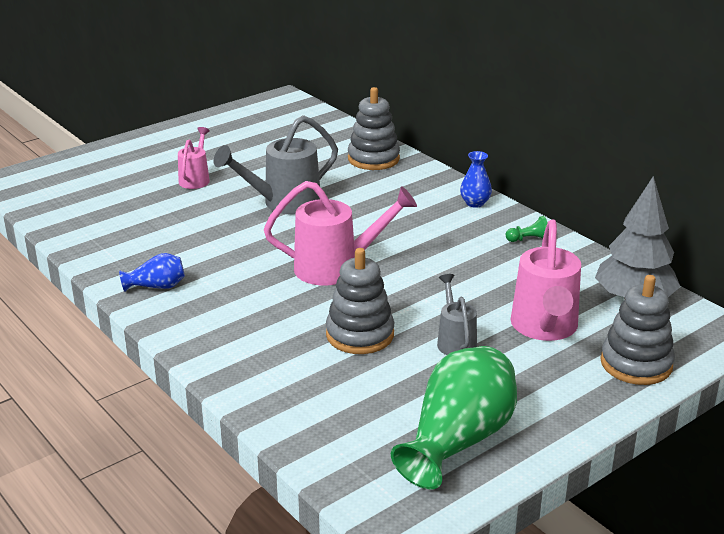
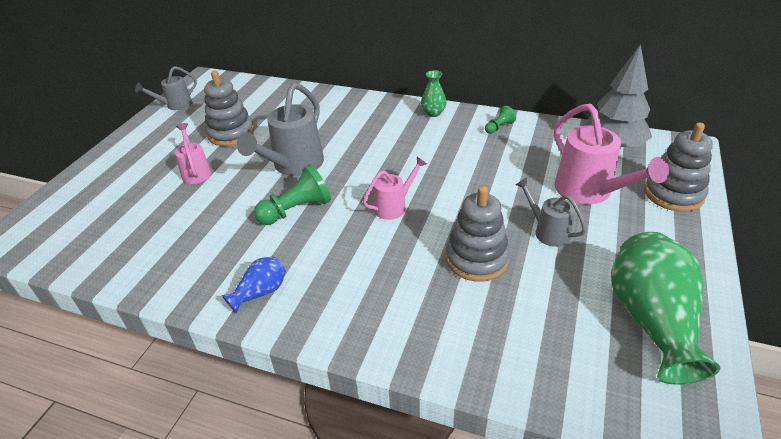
camera: 30 degrees left, 10 degrees up
(233, 115) = (175, 105): none -> grey watering can
(248, 239) = (296, 210): none -> green pawn
(336, 268) = (394, 206): pink watering can -> pink watering can, size x0.57
(373, 159) = (325, 104): grey stacking toy -> grey stacking toy (231, 133)
(475, 203) = (433, 113): blue vase -> green vase

